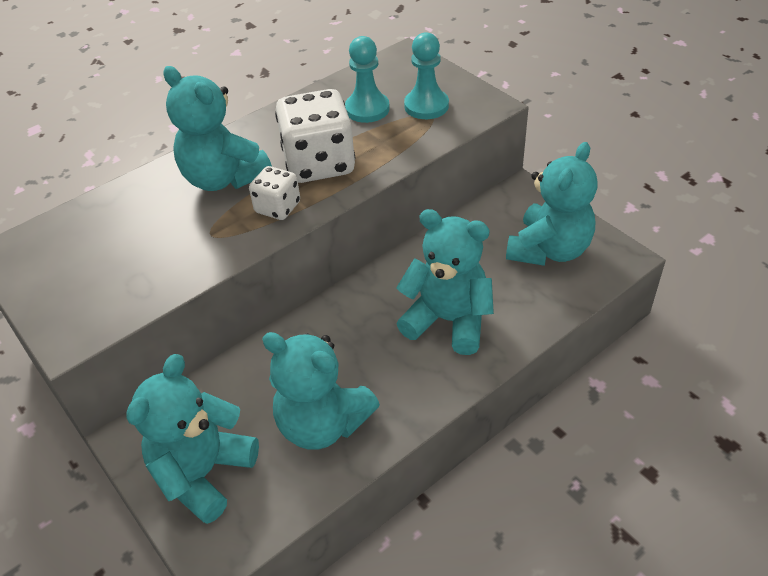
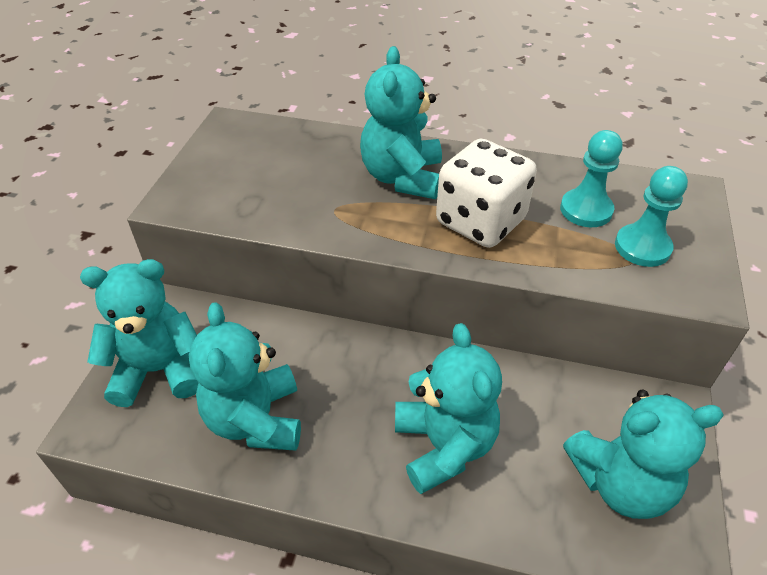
camera: 50 degrees right, 0 degrees up
(278, 207) = (401, 229): white dice -> none

